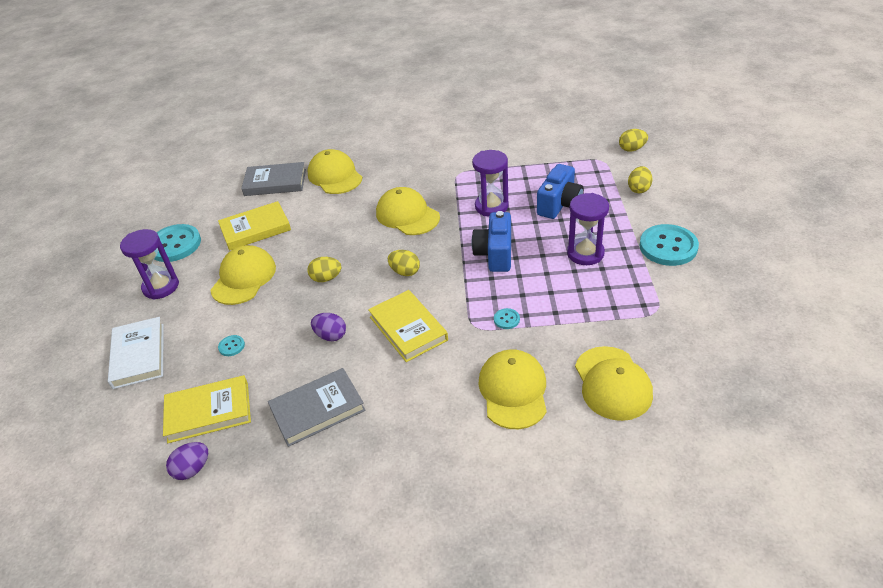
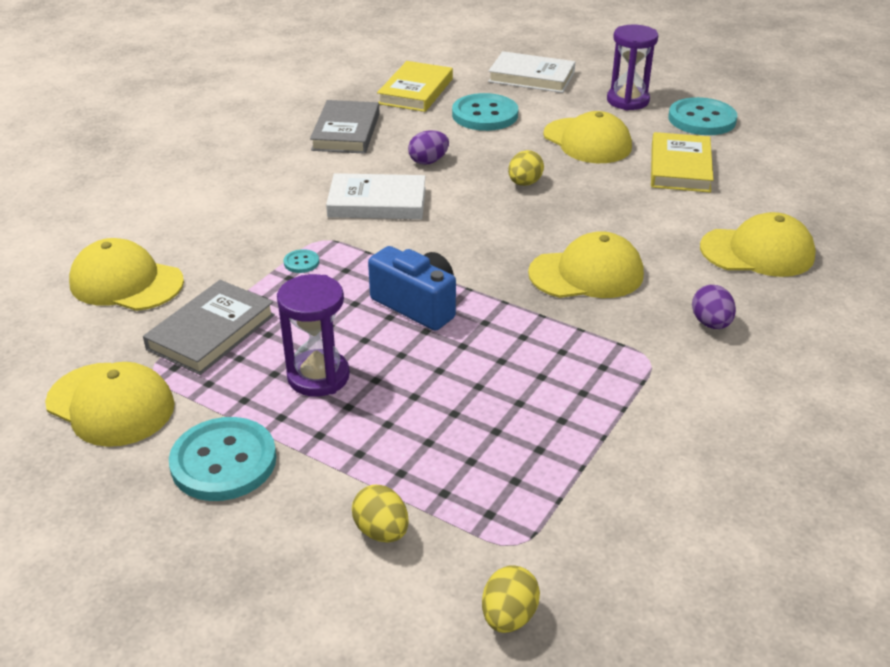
camera: 120 degrees right, 5 degrees down
(192, 469) = (365, 76): purple egg -> purple egg (710, 323)
(231, 346) = (485, 115): turquoise button -> turquoise button, size x2.34
(275, 182) = (786, 205): grey book -> grey book (211, 332)
(405, 272) = (470, 231): yellow egg -> none
(408, 328) = (377, 202): yellow book -> white book
(491, 206) = (523, 349): purple hourglass -> none
(513, 391) = (212, 225): yellow cap -> yellow cap (110, 404)
(559, 204) = (450, 416): blue camera -> none

